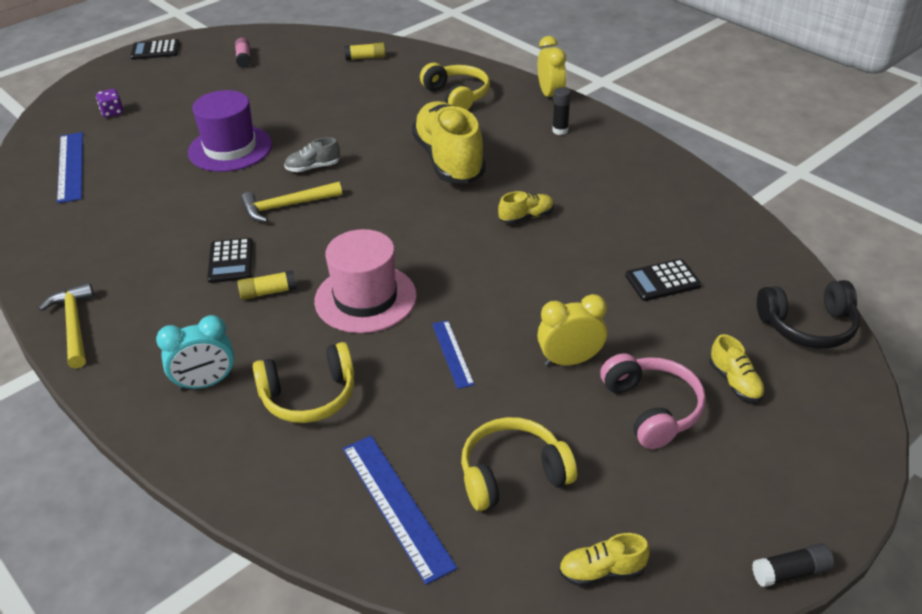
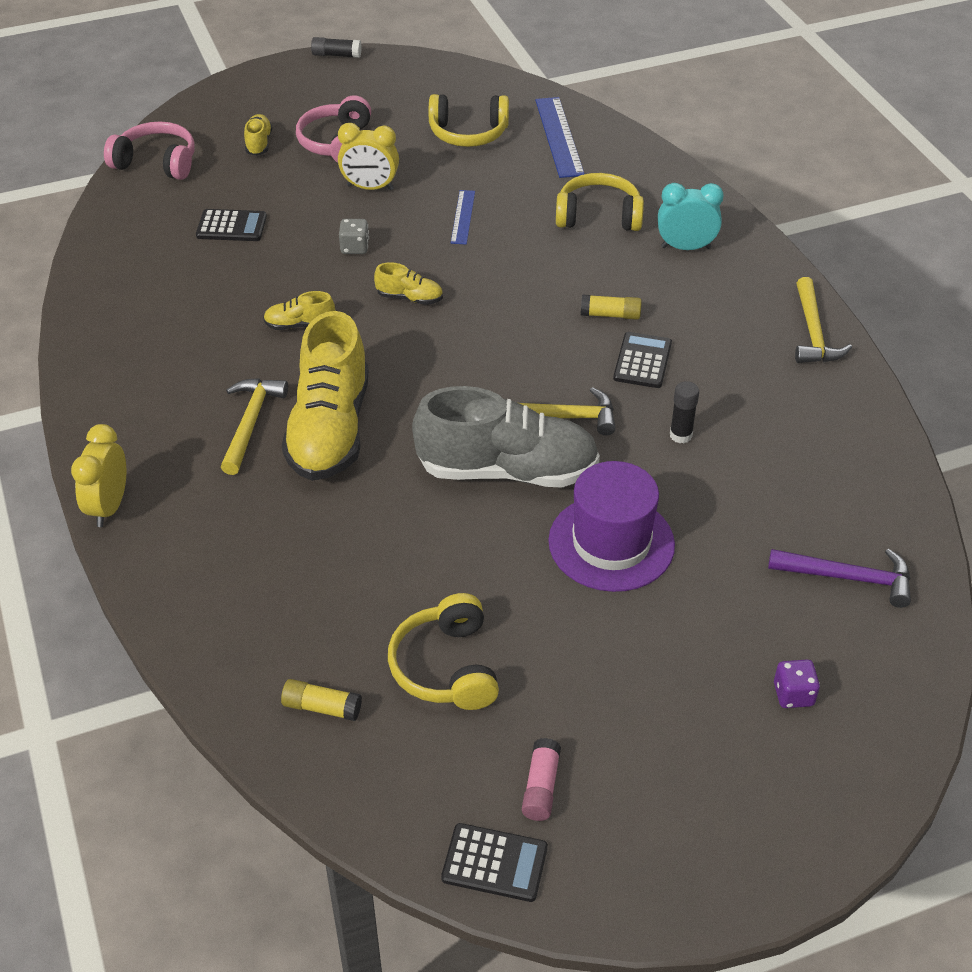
camera: 160 degrees left, 5 degrees up
(71, 166) = (848, 578): blue ruler -> purple hammer
(155, 50) = (713, 888): black calculator -> black calculator (494, 863)
(313, 167) = (507, 470): grey shoe -> grey shoe, size x2.32
(365, 298) = (516, 283): pink hat -> none
(457, 96) = (238, 550): yellow headphones -> yellow headphones (446, 667)
(505, 151) = (251, 423): none -> yellow hammer
(534, 292) = (354, 247): none -> grey dice
(560, 130) = (156, 436): black glue stick -> black glue stick (680, 435)
(601, 571) = (447, 80): yellow shoe -> yellow shoe (409, 298)
(808, 326) = (157, 162): black headphones -> pink headphones

